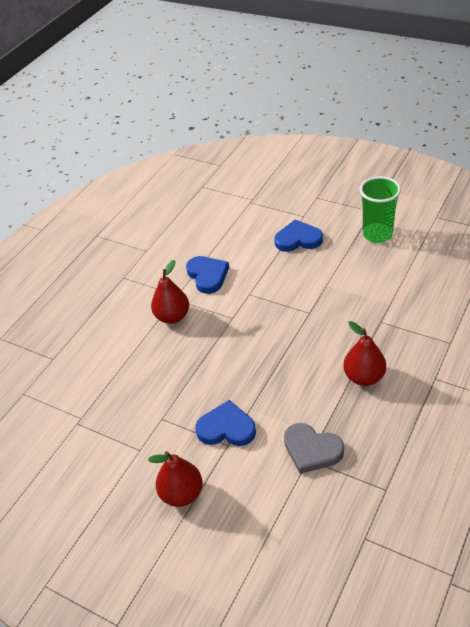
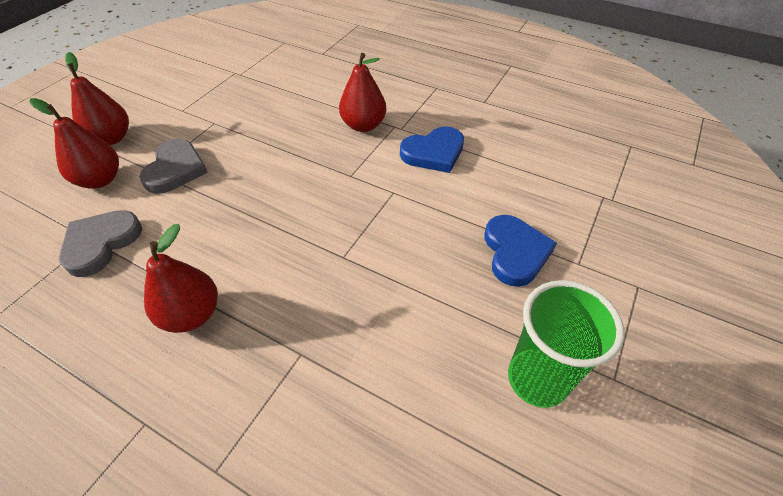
camera: 85 degrees right, 5 degrees up
(226, 428) = (175, 169): blue heart -> grey heart
(240, 479) = (100, 180): none -> red pear

